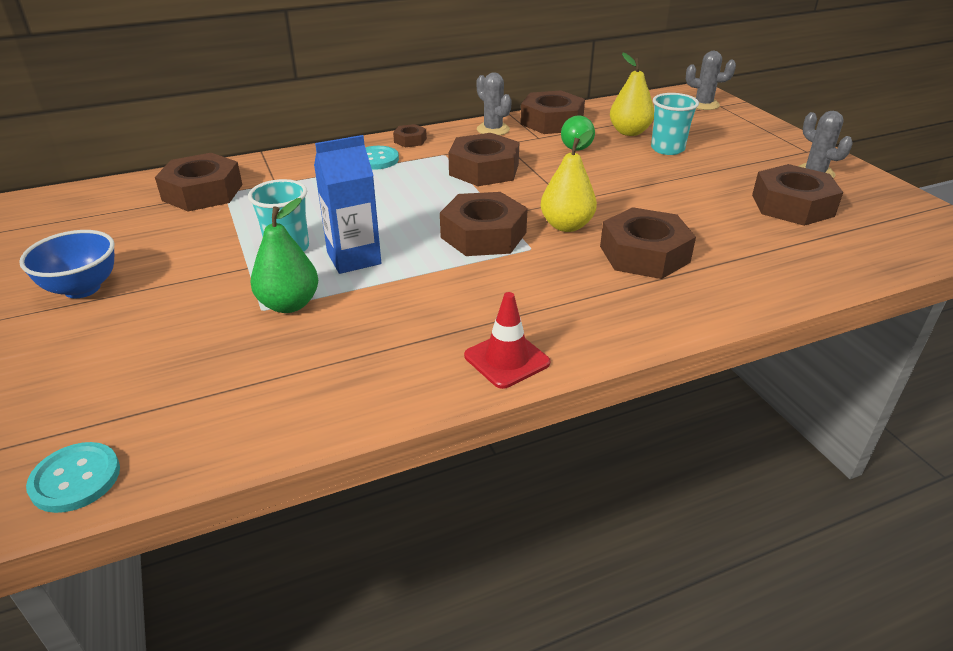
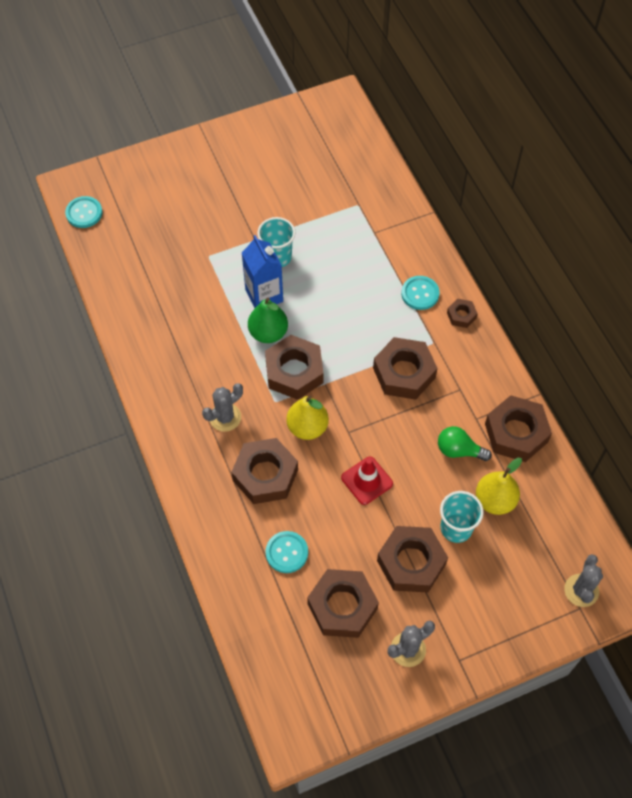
camera: 90 degrees right, 25 degrees up
(82, 288) = (234, 164): blue bowl -> none
(202, 192) = (357, 191): brown nut -> brown nut (411, 562)
(289, 304) = (212, 268): green pear -> green pear (268, 333)
(493, 129) = (491, 381): grey cactus -> grey cactus (225, 417)
(506, 359) = (152, 382): red traffic cone -> red traffic cone (367, 480)
(746, 238) = (286, 552): none -> turquoise button

